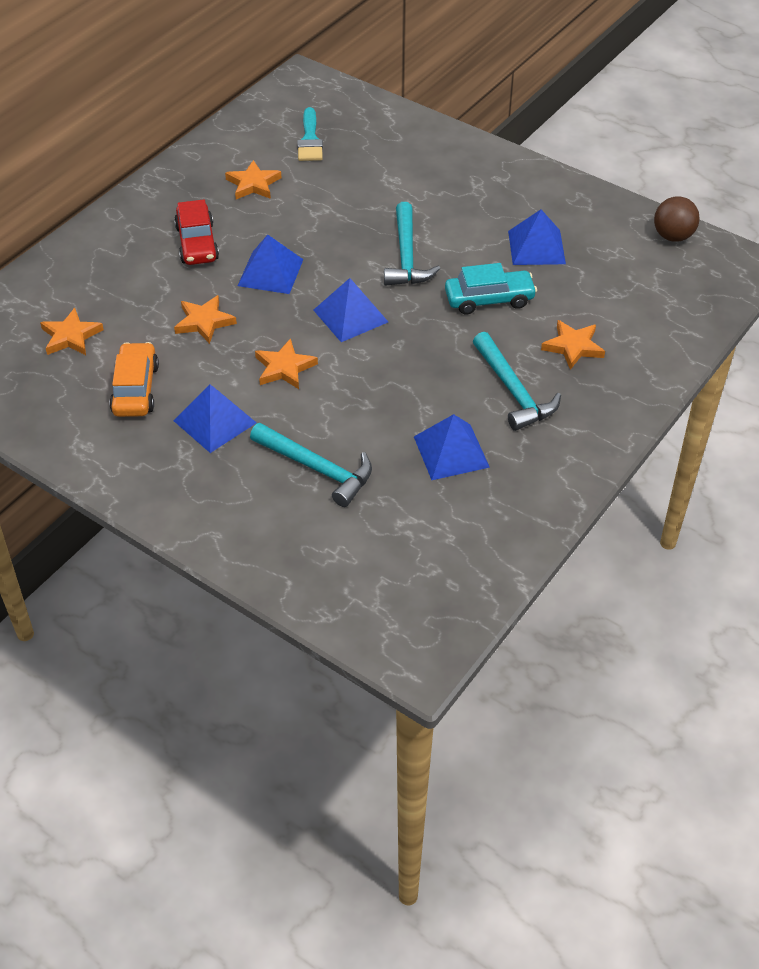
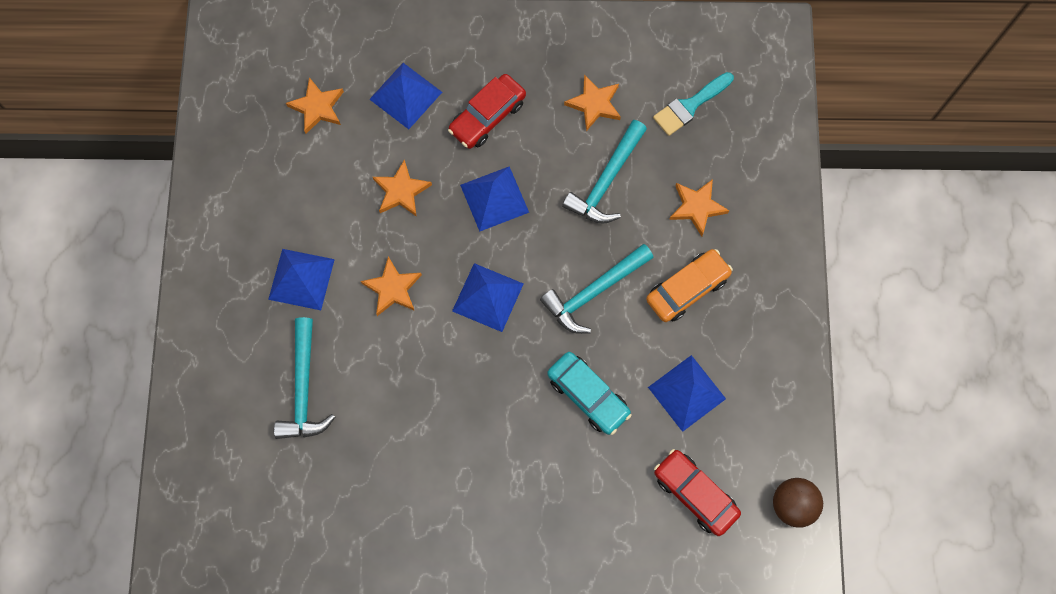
camera: 55 degrees right, 25 degrees up
(136, 389) = (295, 197): orange car -> orange car (687, 289)
(451, 452) = (388, 477): blue pyramid -> blue pyramid (405, 95)
(513, 390) = (490, 483): turquoise hammer -> turquoise hammer (607, 180)
(573, 347) = (577, 501): orange star -> orange star (697, 207)
(622, 281) = (695, 493): none -> red car

